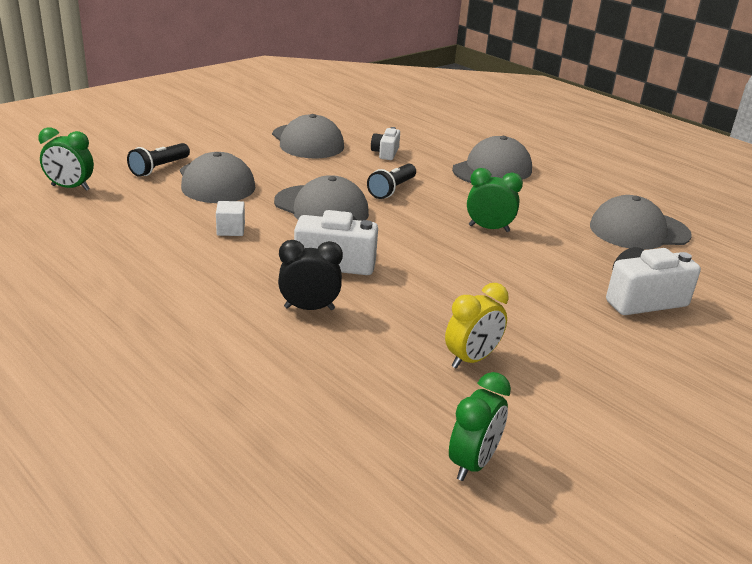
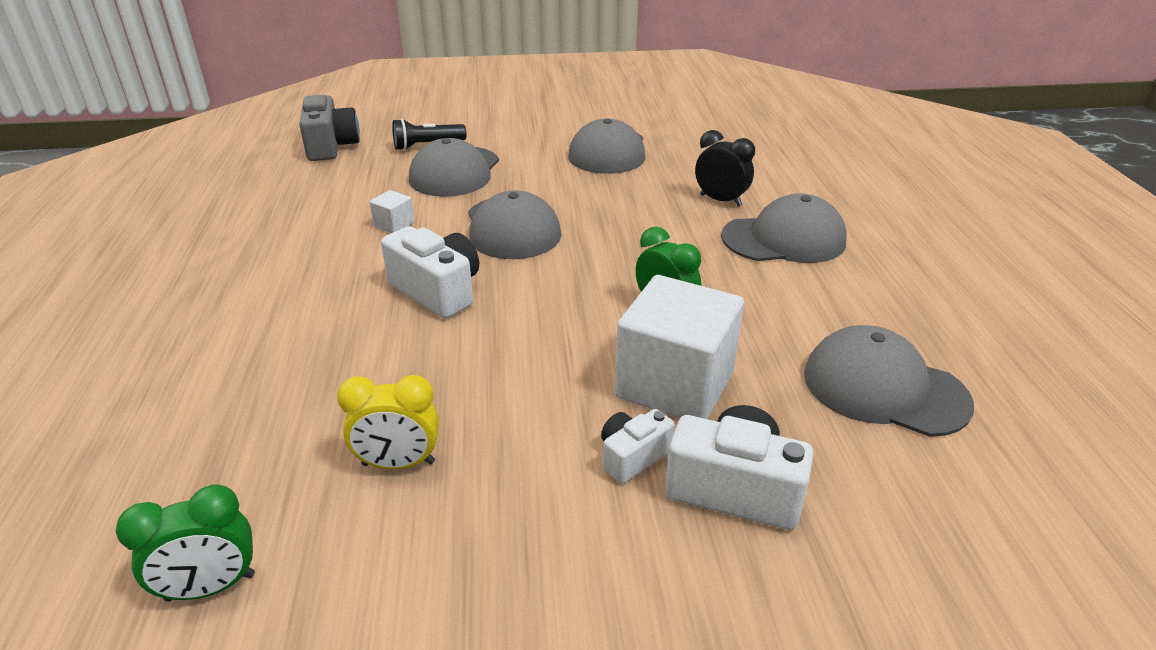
camera: 40 degrees right, 5 degrees up
(70, 188) = (331, 146): green clock -> grey camera
(309, 308) = (337, 332): black clock -> black clock (720, 200)
(385, 153) = (676, 184): white camera -> white camera (632, 456)
(392, 190) = (619, 229): black flashlight -> none
(548, 263) = (675, 384): none -> white cube

